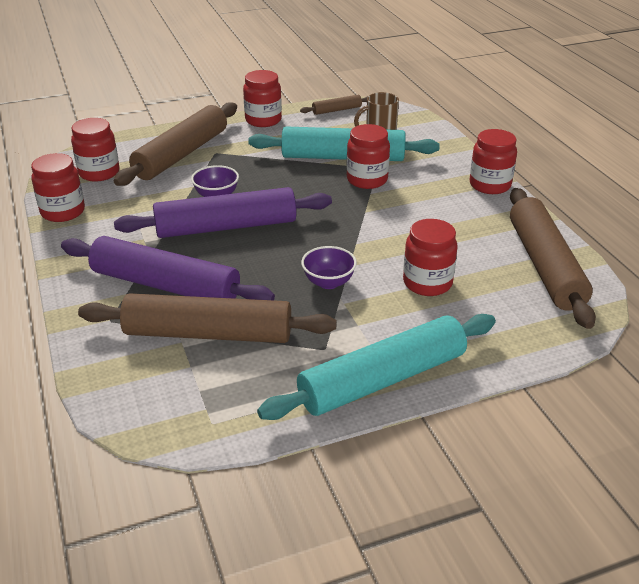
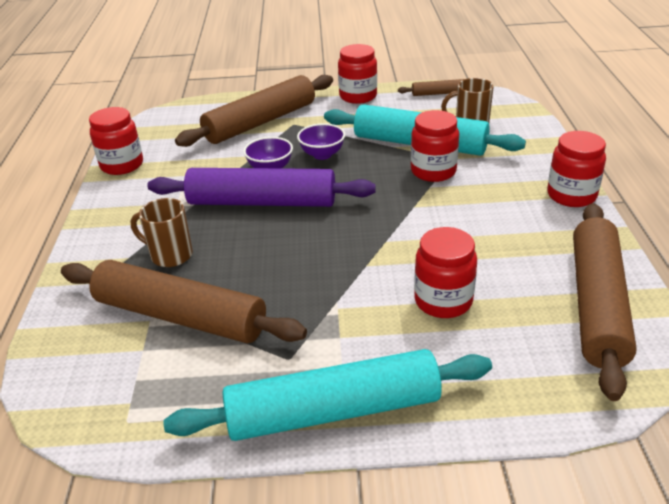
camera: 20 degrees right, 0 degrees up
(99, 172) = (176, 131): red jar -> none
(166, 285) = (170, 255): purple rolling pin -> brown mug
(328, 282) = (333, 281): purple bowl -> purple bowl (322, 154)

